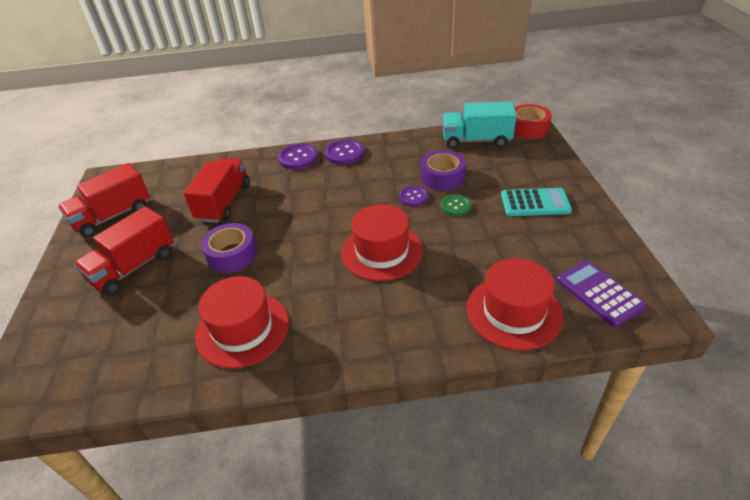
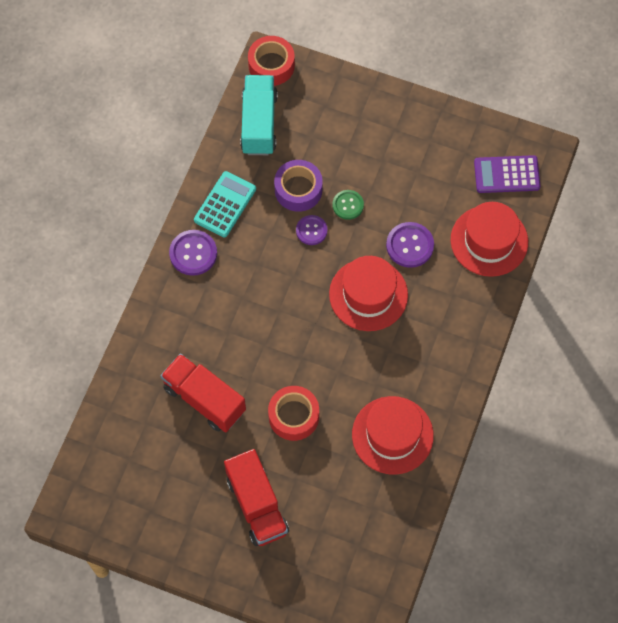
camera: 65 degrees left, 25 degrees up
(113, 216) = (155, 512): red truck -> none
(232, 254) = (293, 416): purple tape -> red tape
(298, 158) = (169, 301): purple button -> purple button (410, 245)
(476, 140) = (259, 123): turquoise truck -> turquoise truck turned 150 degrees clockwise
(535, 203) = (385, 143): turquoise calculator -> turquoise calculator (225, 204)

